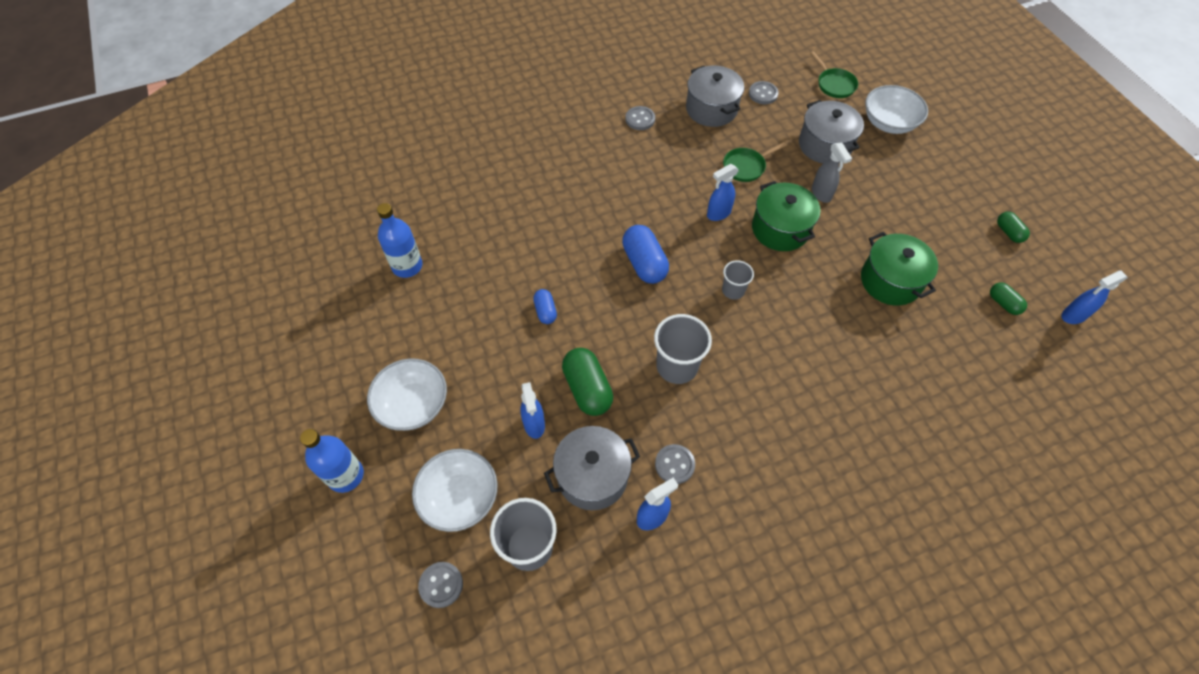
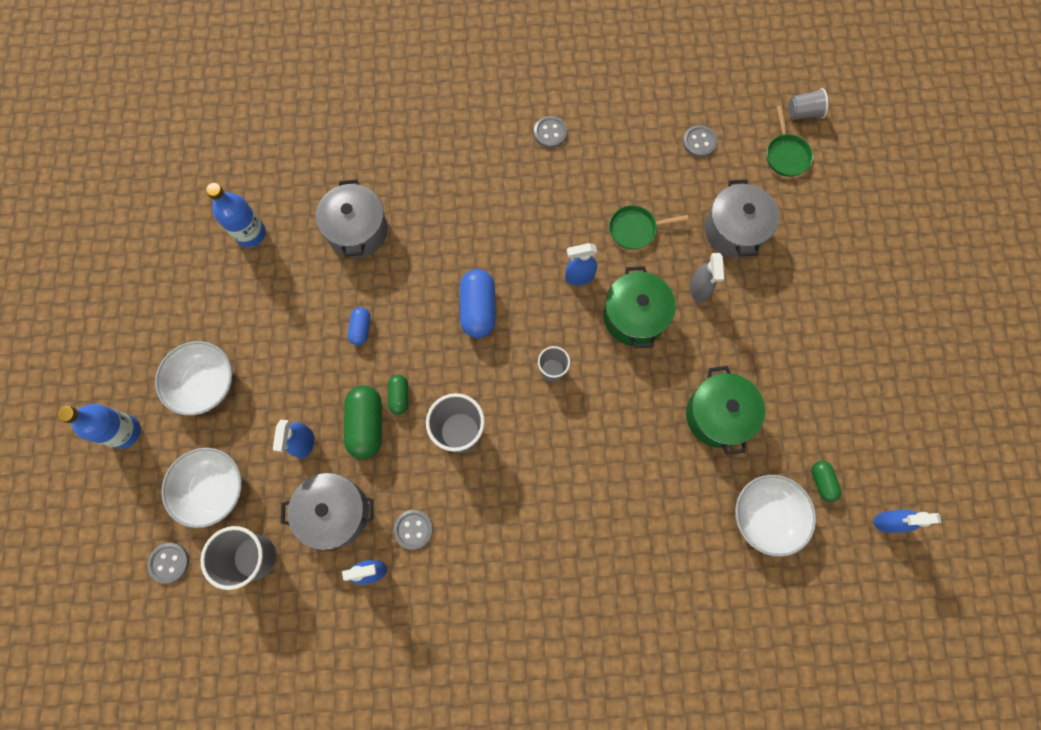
camera: 20 degrees right, 15 degrees up
(711, 109) = (633, 144): grey pot -> grey pot (357, 230)
(830, 54) = (803, 113): none -> grey cup
(888, 123) = (820, 225): white bowl -> white bowl (766, 516)
(1008, 232) = (876, 404): green capsule -> green capsule (399, 396)

